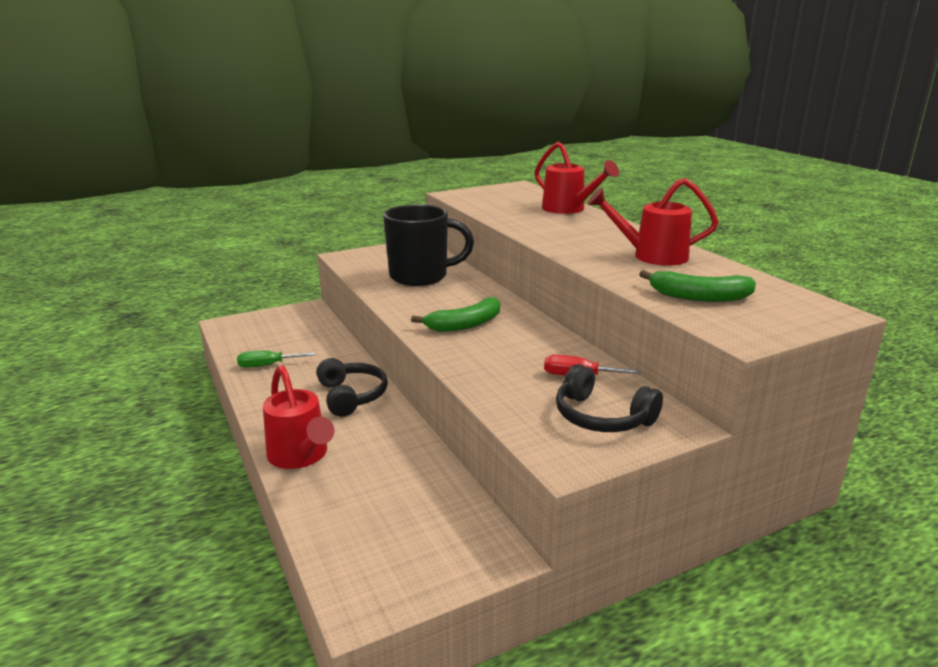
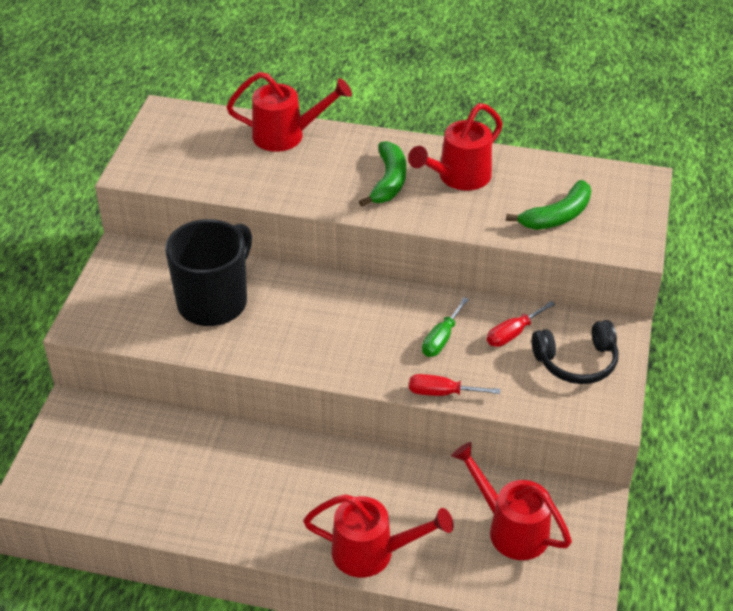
camera: 50 degrees left, 20 degrees up
(267, 365) = (176, 503): green screwdriver -> green screwdriver (441, 339)
(351, 396) = (307, 472): black headphones -> none
(406, 515) = (511, 529): none -> red watering can
(461, 373) = (442, 393): none -> red screwdriver
(465, 324) = (358, 338): green banana -> green banana (388, 181)

